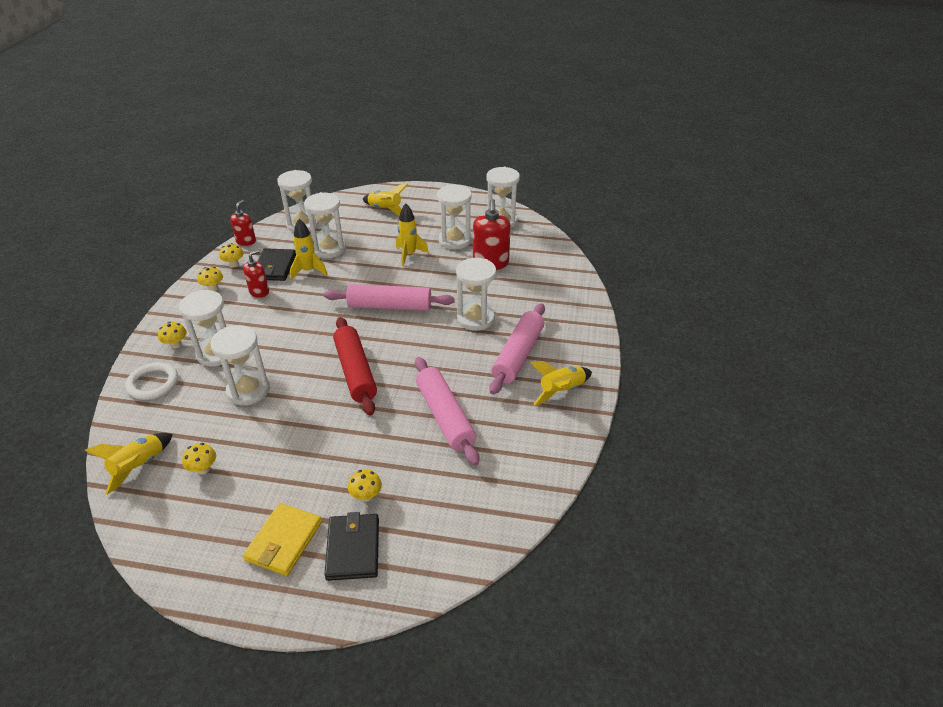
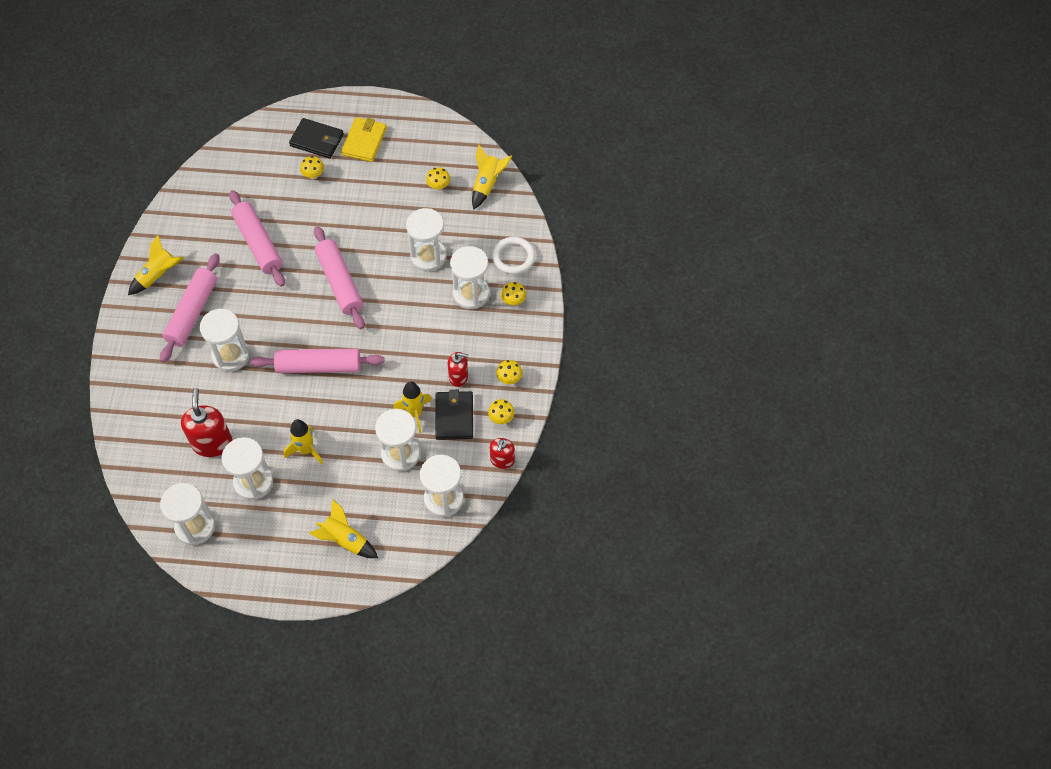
camera: 175 degrees right, 20 degrees up
(259, 292) = (458, 377): red soap dispenser -> red soap dispenser turned 120 degrees counterclockwise
(353, 548) = (317, 140): black wallet -> black wallet turned 60 degrees counterclockwise
(355, 372) = (340, 282): red rolling pin -> pink rolling pin

